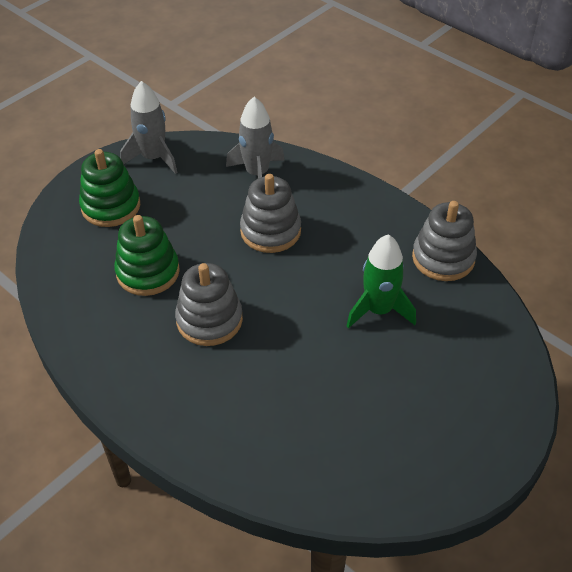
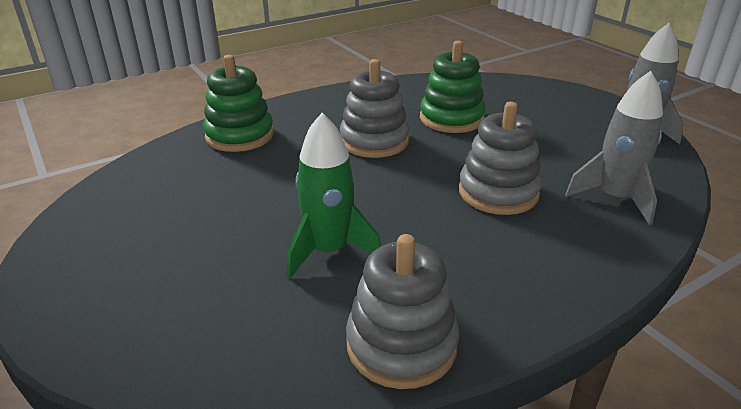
camera: 105 degrees right, 15 degrees down
(111, 206) = (551, 108): green stacking toy -> green stacking toy (240, 136)

